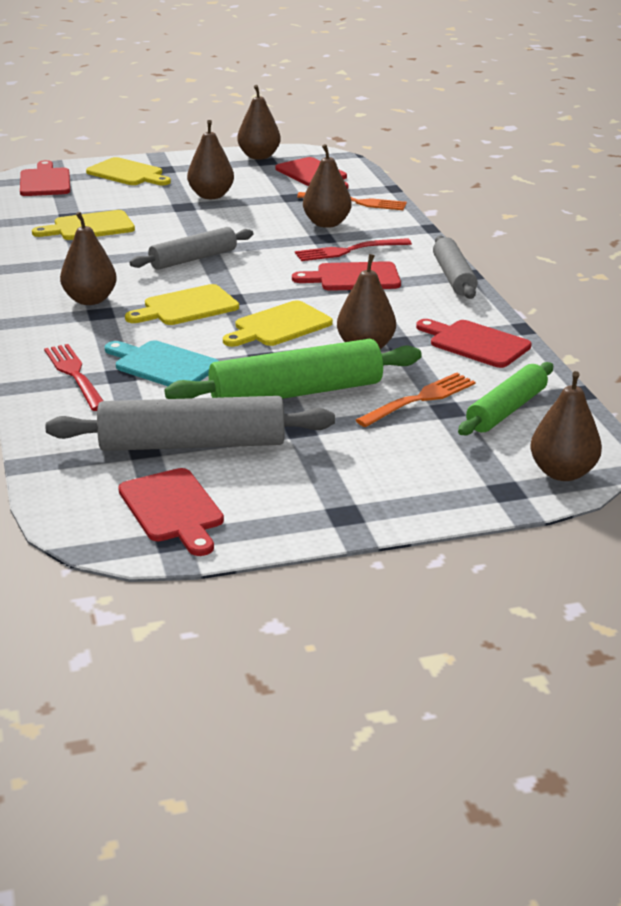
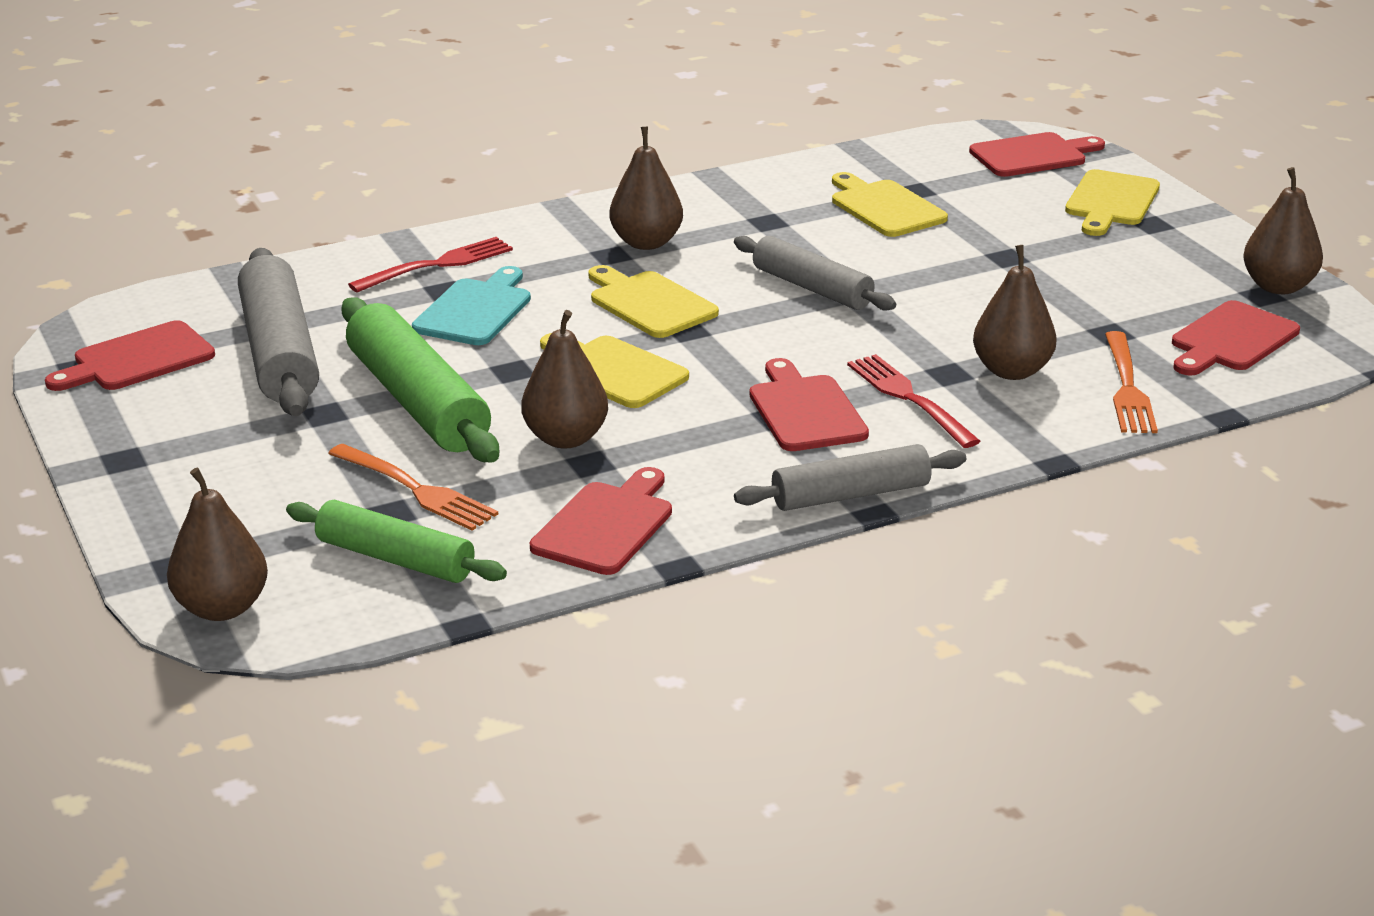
camera: 80 degrees right, 0 degrees up
(211, 196) = (1065, 271): brown pear -> none

